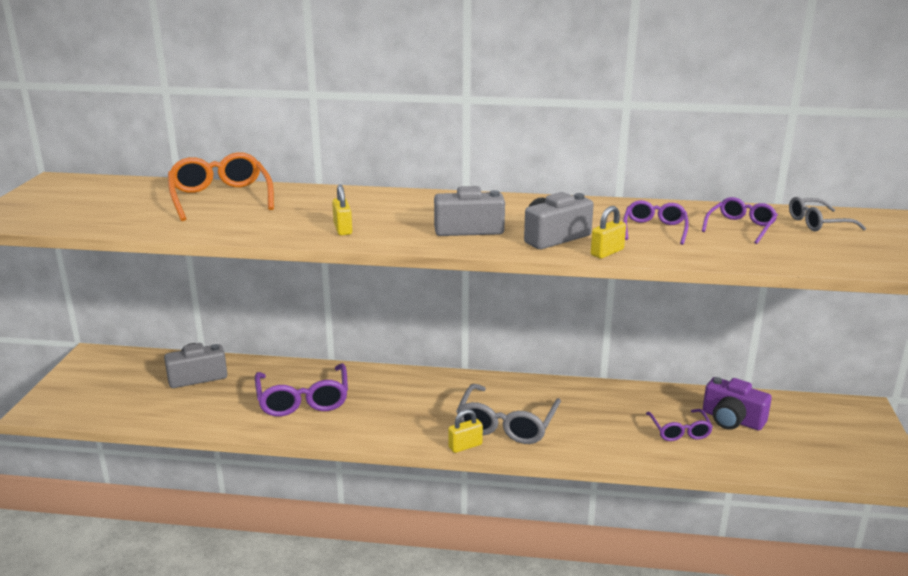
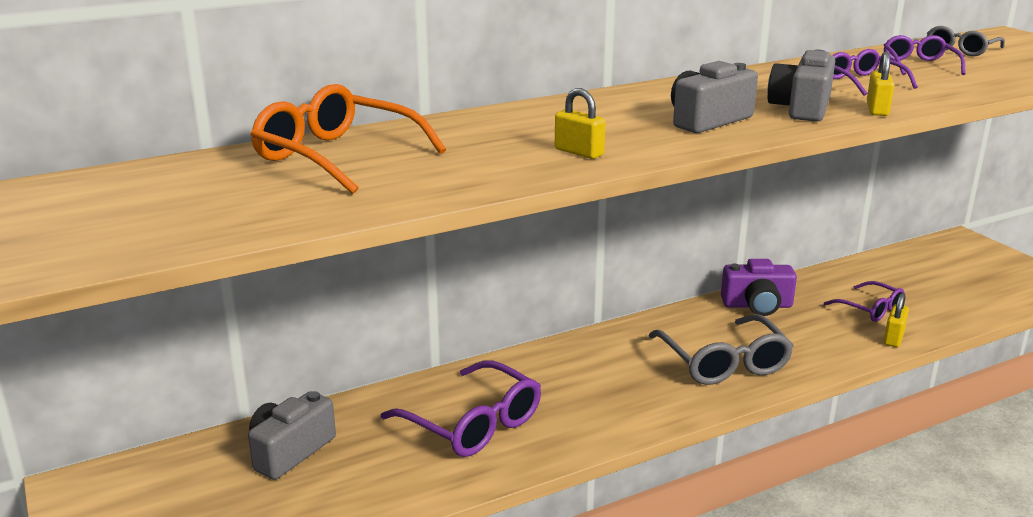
camera: 35 degrees left, 0 degrees up
(465, 446) = (719, 400): yellow padlock -> yellow padlock (893, 338)
(732, 419) = (892, 283): purple camera -> purple camera (757, 305)

